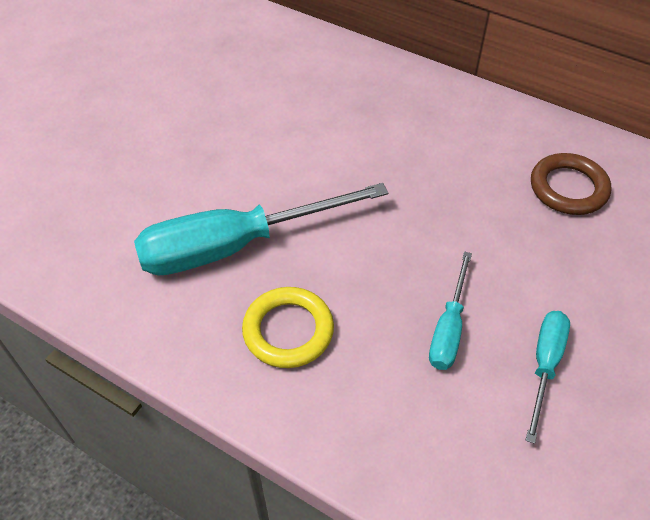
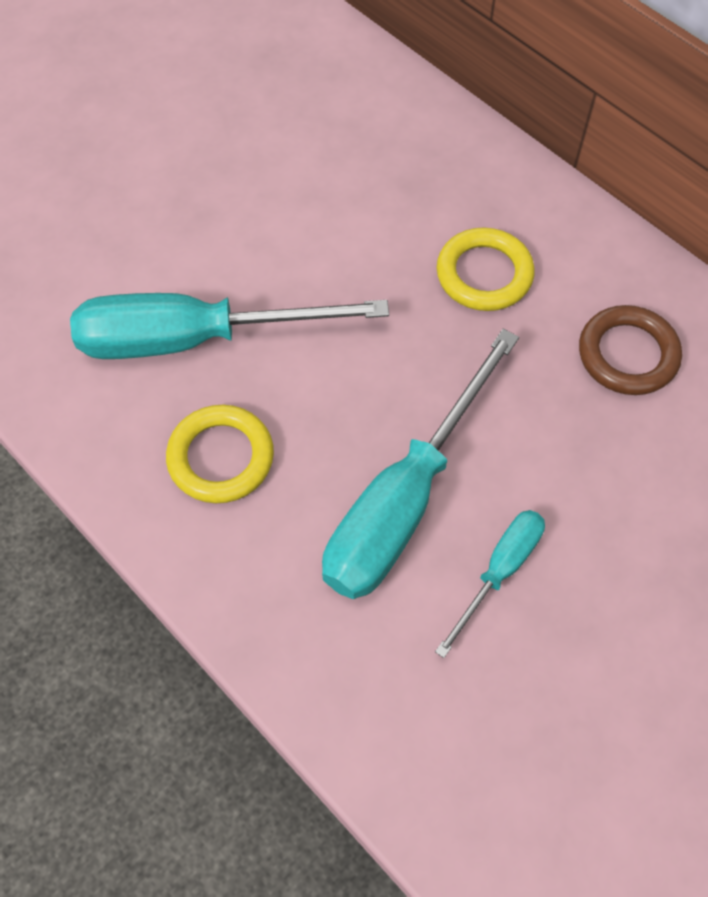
camera: 15 degrees right, 10 degrees up
(441, 155) = (484, 274): none -> yellow ring
(448, 328) = (405, 499): turquoise screwdriver -> turquoise screwdriver, size x1.96

